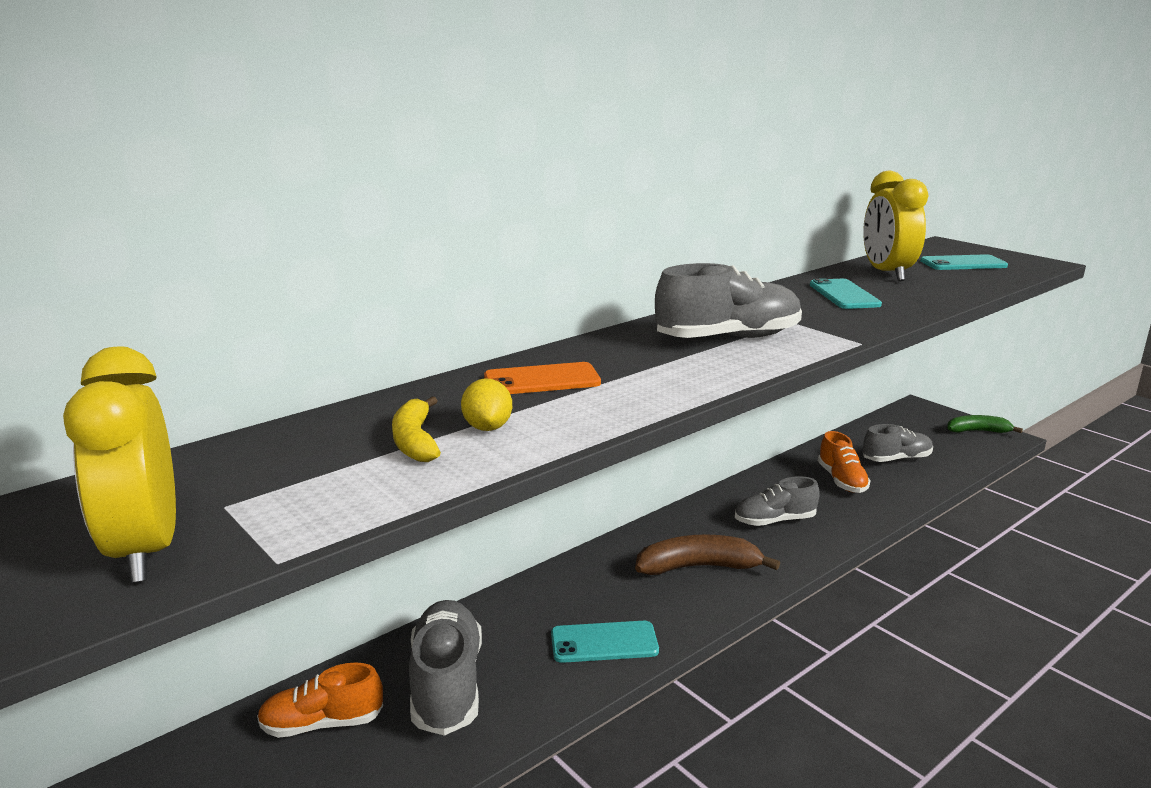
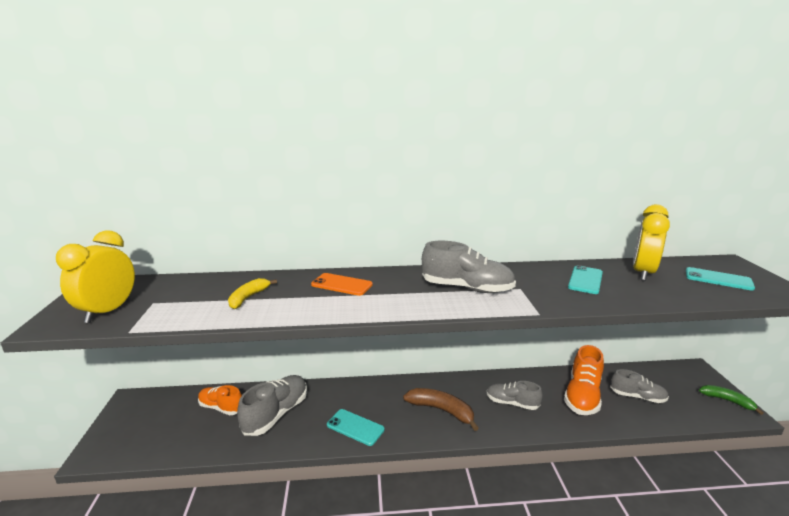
camera: 35 degrees right, 0 degrees up
(487, 427) = (282, 301): yellow lemon -> none
(842, 480) = (582, 396): orange shoe -> orange shoe, size x1.53

